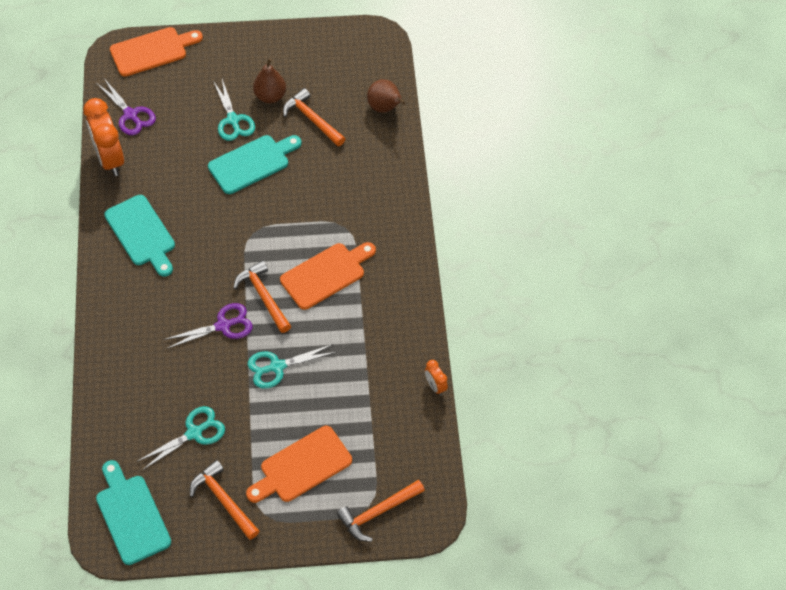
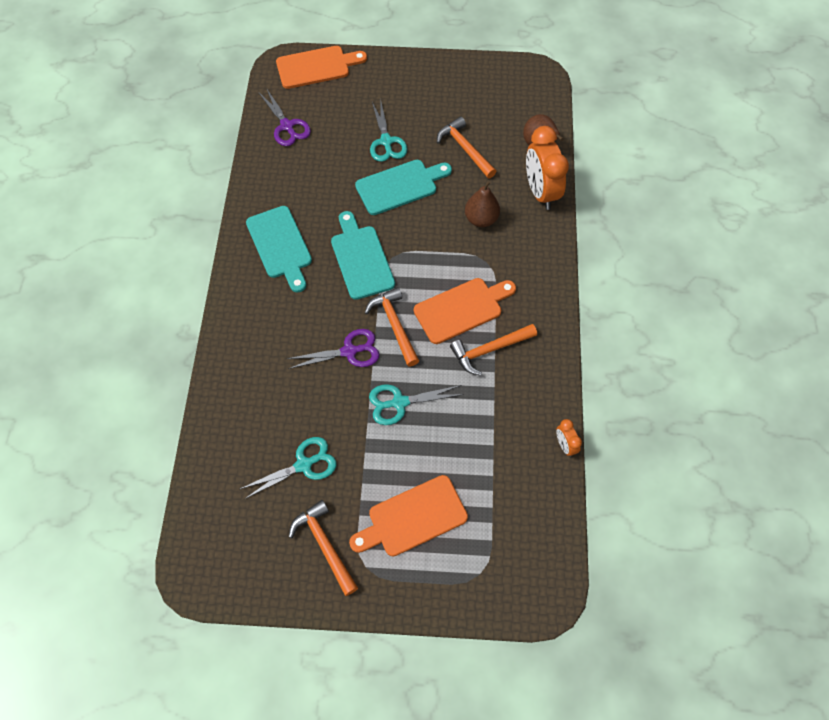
camera: 10 degrees right, 5 degrees up
(110, 159) = (260, 167): orange clock -> orange clock (540, 192)
(131, 515) = (225, 549): turquoise cutting board -> turquoise cutting board (361, 259)
(270, 96) = (426, 122): brown pear -> brown pear (481, 219)
(378, 512) = (489, 582): orange hammer -> orange hammer (489, 350)

